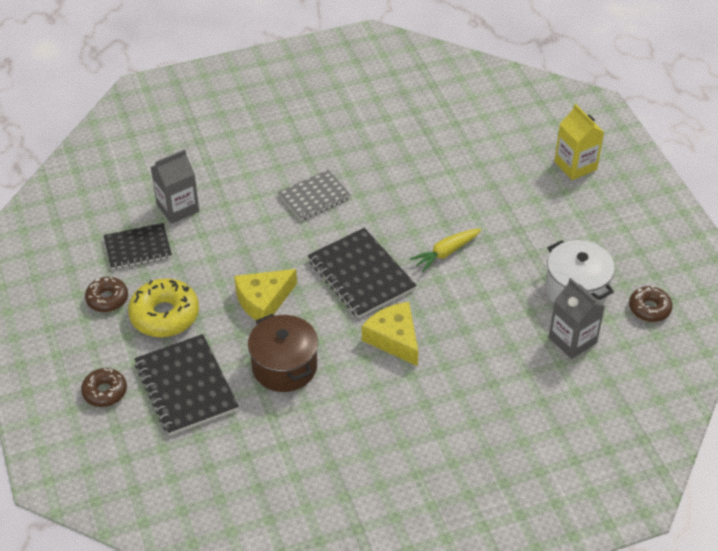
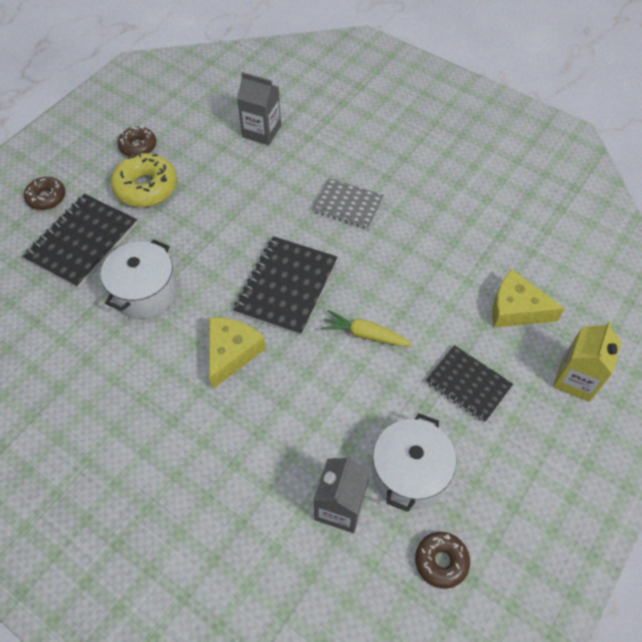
camera: 55 degrees right, 10 degrees up
(138, 248) = (202, 133): black notebook -> black notebook (468, 384)
(263, 301) = (206, 238): yellow cheese -> yellow cheese (516, 309)
(284, 367) = (145, 292): brown pot -> white pot

